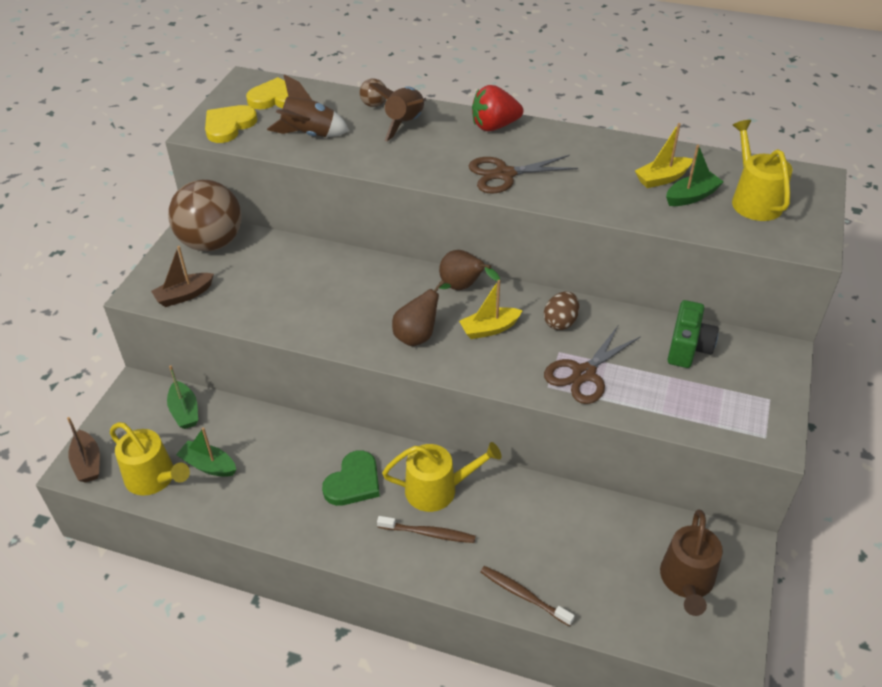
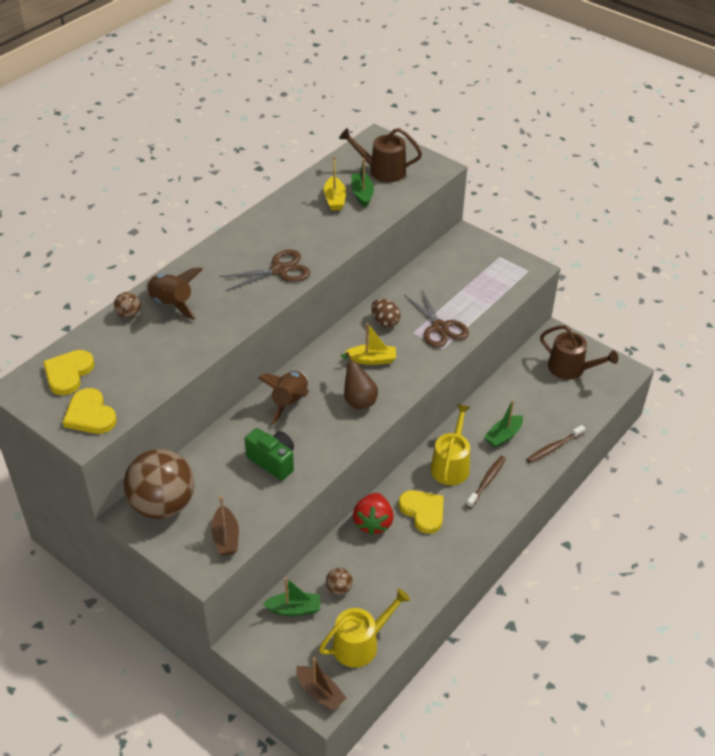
camera: 70 degrees left, 0 degrees up
(87, 463) = (320, 693): brown boat -> brown boat turned 45 degrees clockwise
(208, 465) = (364, 602): green boat -> green boat (503, 436)
(220, 439) = (339, 588): none -> brown ball
(309, 135) = (146, 365): brown rocket -> brown rocket (290, 402)
(353, 482) = (423, 512): green heart -> yellow heart
(463, 287) = (319, 360): brown pear -> none
(489, 329) = (372, 359): yellow boat -> yellow boat turned 90 degrees counterclockwise
(494, 126) = (213, 256): red strawberry -> red strawberry (373, 522)
(504, 174) = (279, 270): brown scissors -> brown scissors turned 120 degrees counterclockwise
(688, 348) = (440, 272): green camera -> green camera (273, 461)
(754, 200) = (382, 171): yellow watering can -> brown watering can

